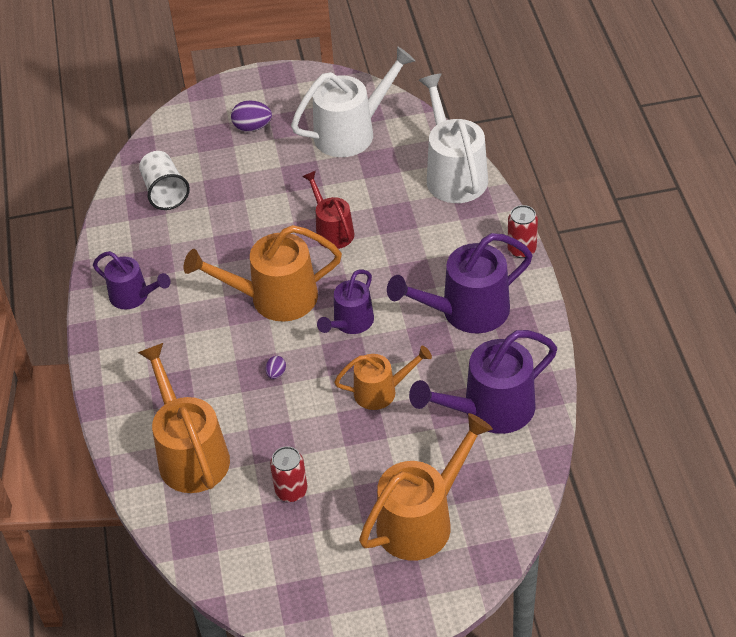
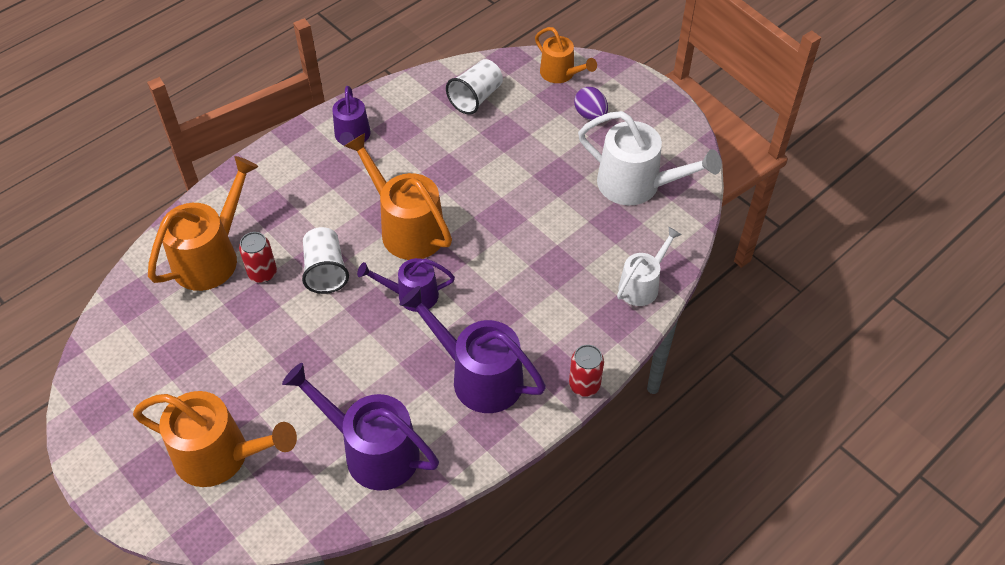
camera: 55 degrees right, 5 degrees up
(276, 373) = (325, 271): purple egg -> white cup
(291, 491) = (207, 344): red can -> red can (262, 273)
(332, 230) = (509, 229): red watering can -> none
(381, 391) = (348, 356): orange watering can -> orange watering can (561, 74)
(453, 173) = (642, 285): white watering can -> white watering can, size x0.60

